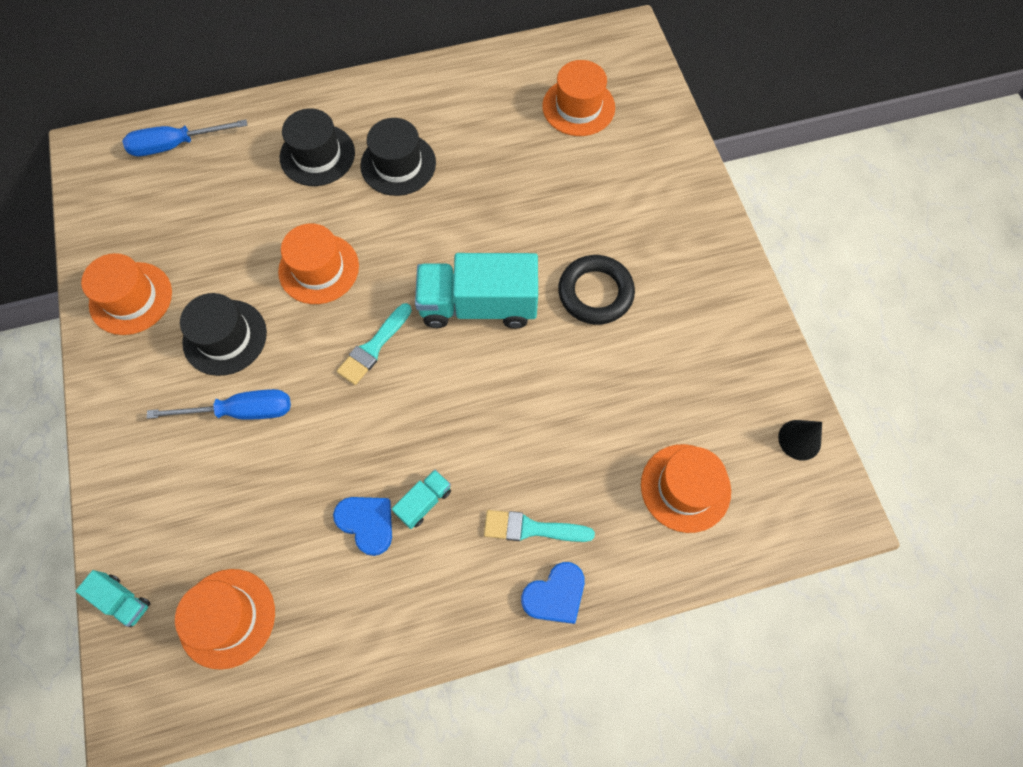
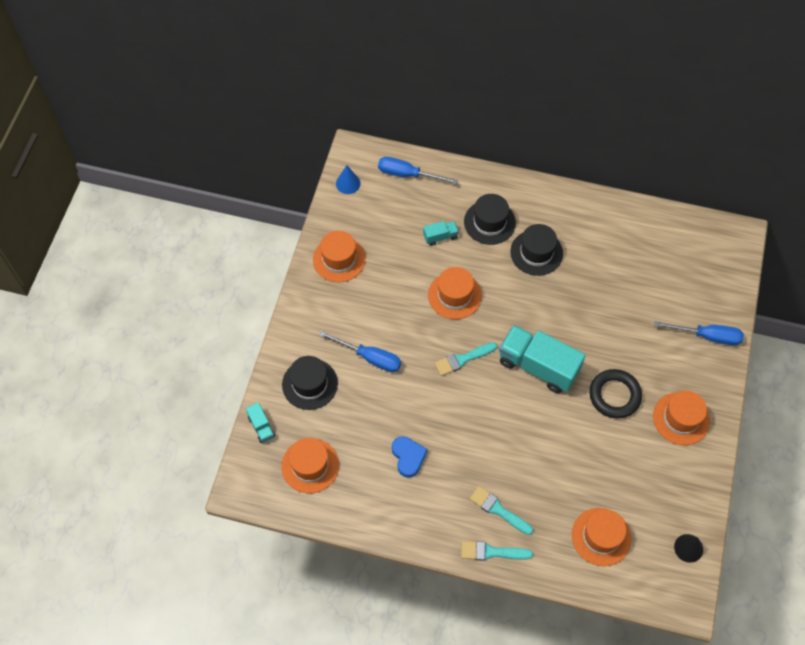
camera: 30 degrees right, 5 degrees down
(96, 193) = (348, 183): none -> blue cone
(225, 337) = (381, 309): black hat -> black hat (310, 384)
(424, 502) = (445, 462): turquoise truck -> turquoise truck (440, 237)
(555, 595) = (491, 552): blue heart -> turquoise brush
(578, 107) = (674, 270): orange hat -> orange hat (681, 418)
(663, 165) = (707, 336): none -> blue screwdriver

